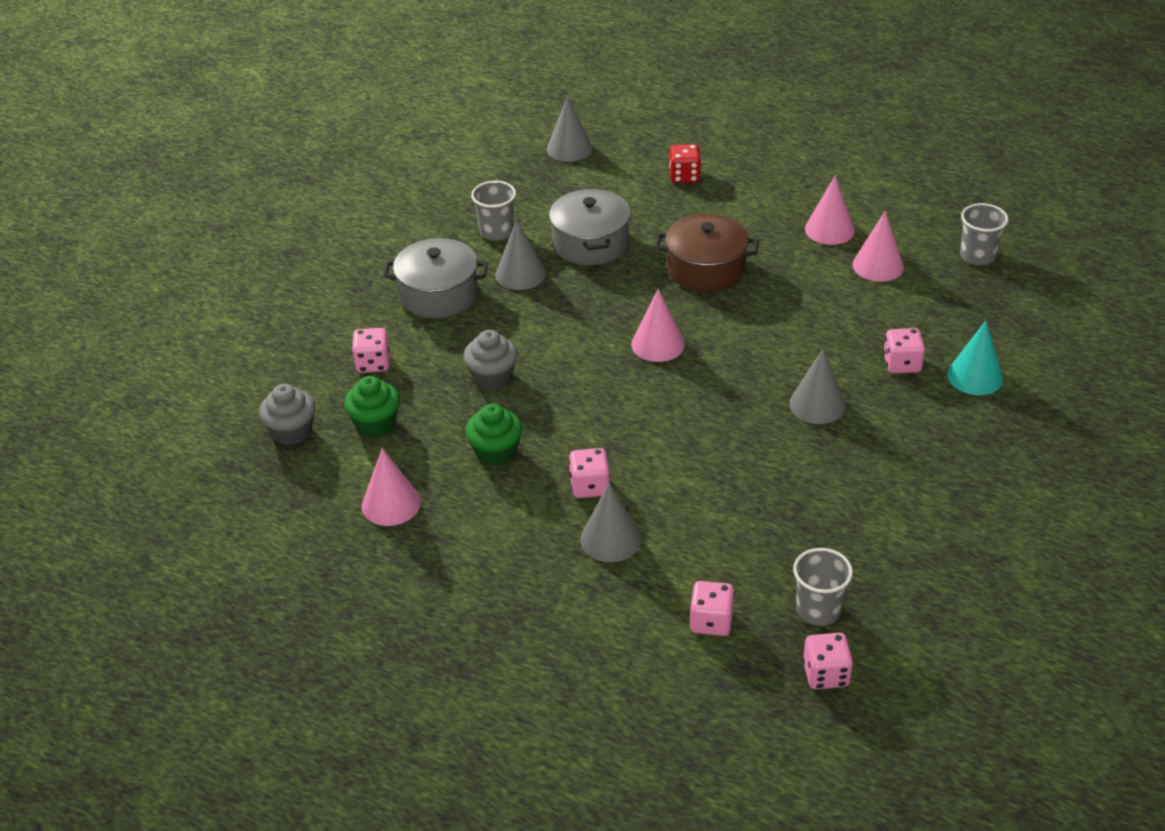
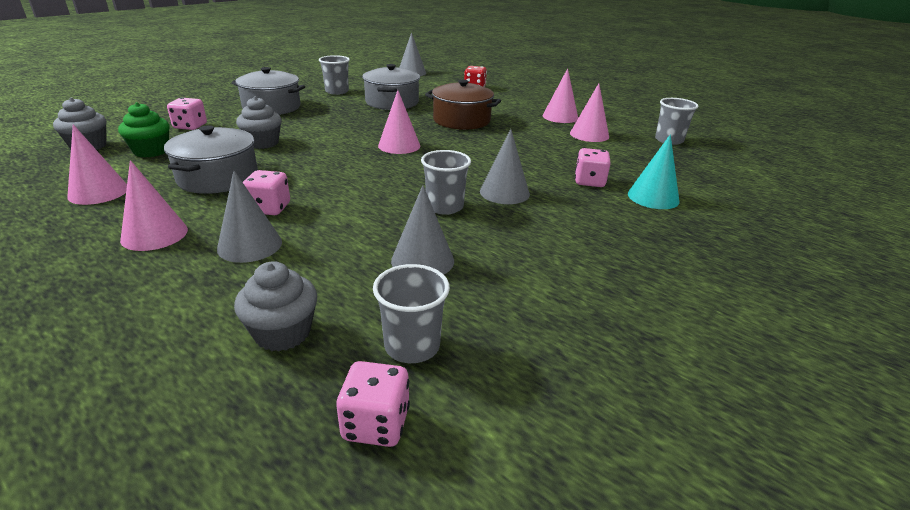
camera: 10 degrees right, 10 degrees down
(496, 452) = (218, 178): green cupcake -> grey pot
(509, 547) = (154, 234): none -> pink cone
(520, 274) = (334, 107): grey cone -> grey cone (422, 260)
(711, 622) = (283, 333): pink dice -> grey cupcake
(765, 442) = (444, 207): none -> grey cup

